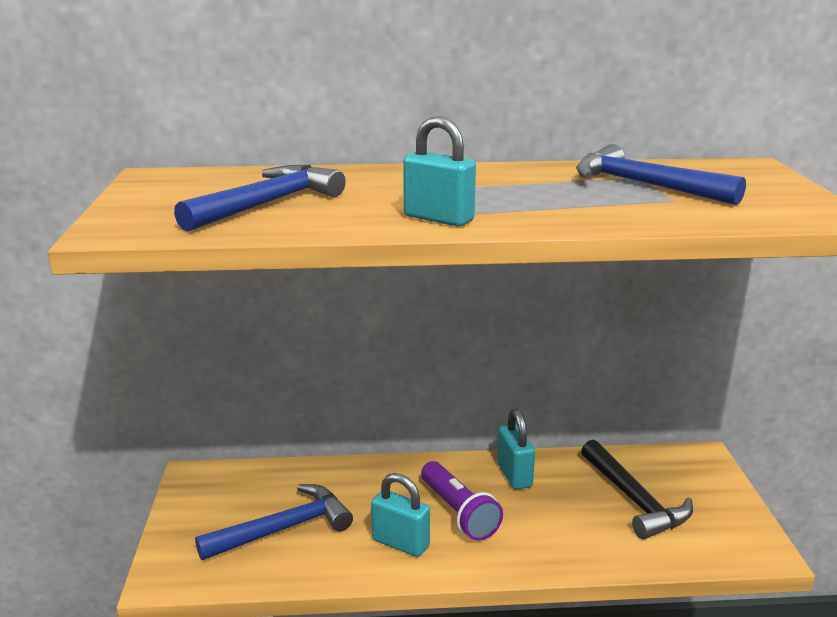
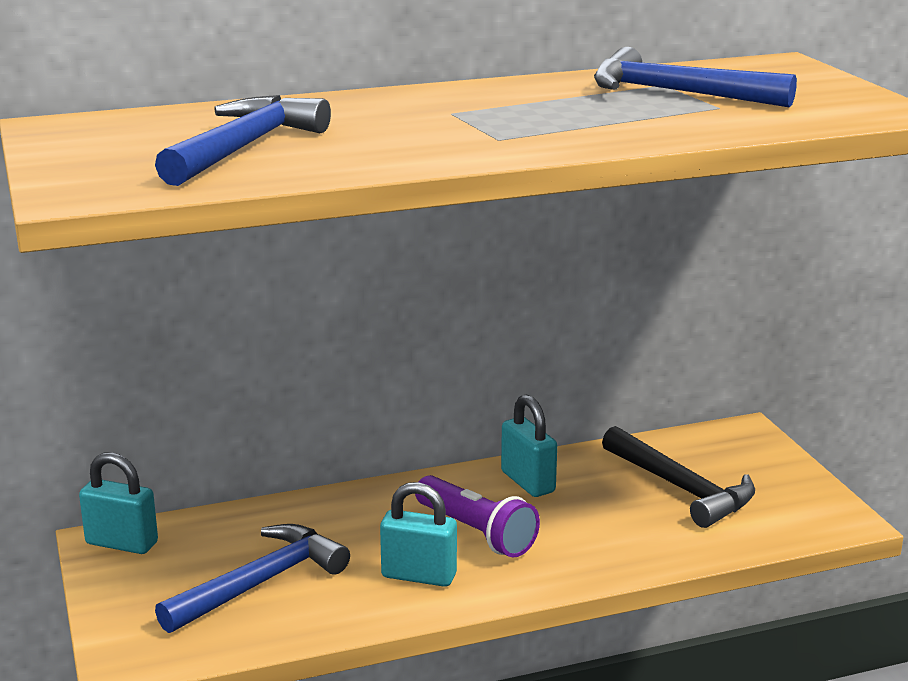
camera: 15 degrees left, 0 degrees up
(438, 219) = (469, 147): turquoise padlock -> turquoise padlock (122, 543)

